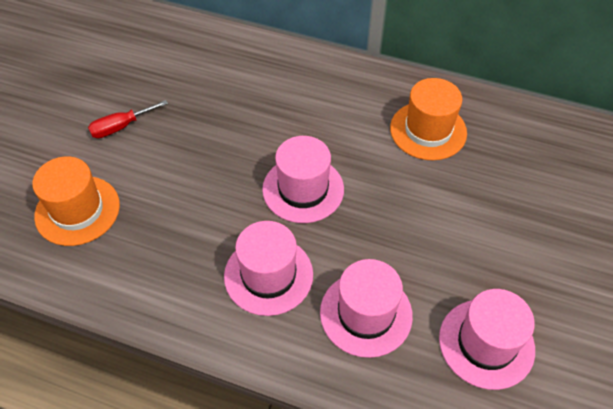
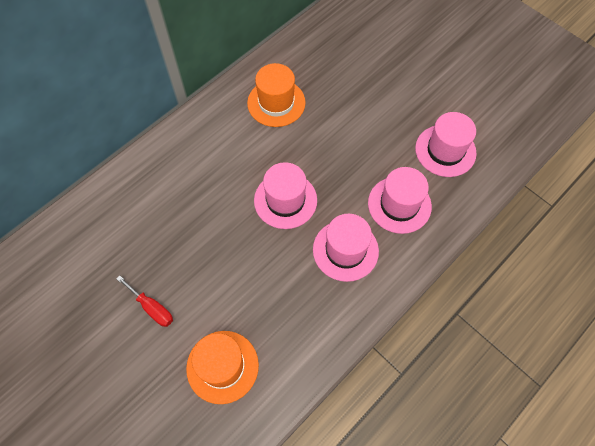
camera: 65 degrees left, 10 degrees up
(121, 127) = (152, 308): red screwdriver -> red screwdriver turned 45 degrees counterclockwise

